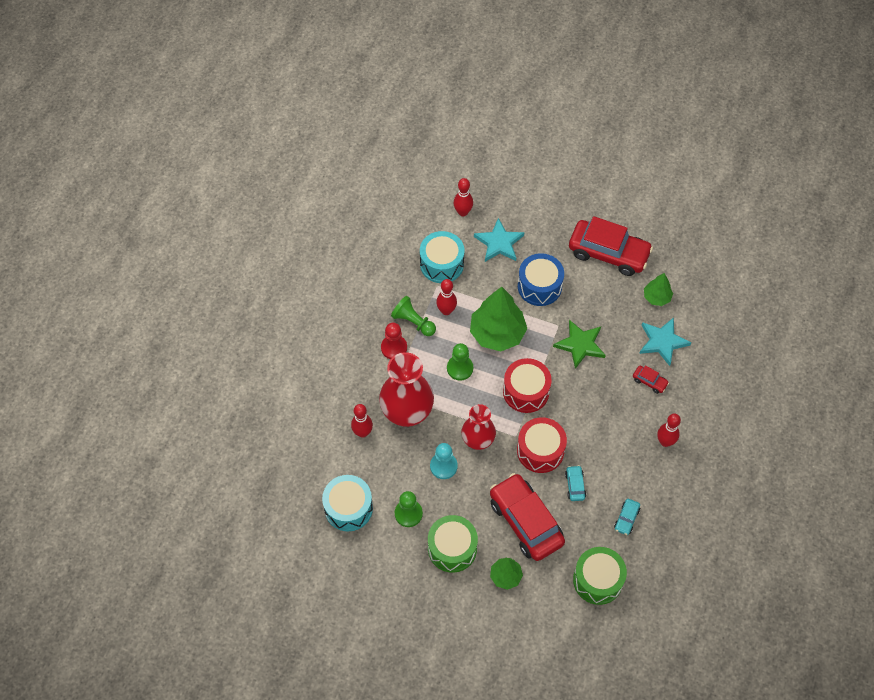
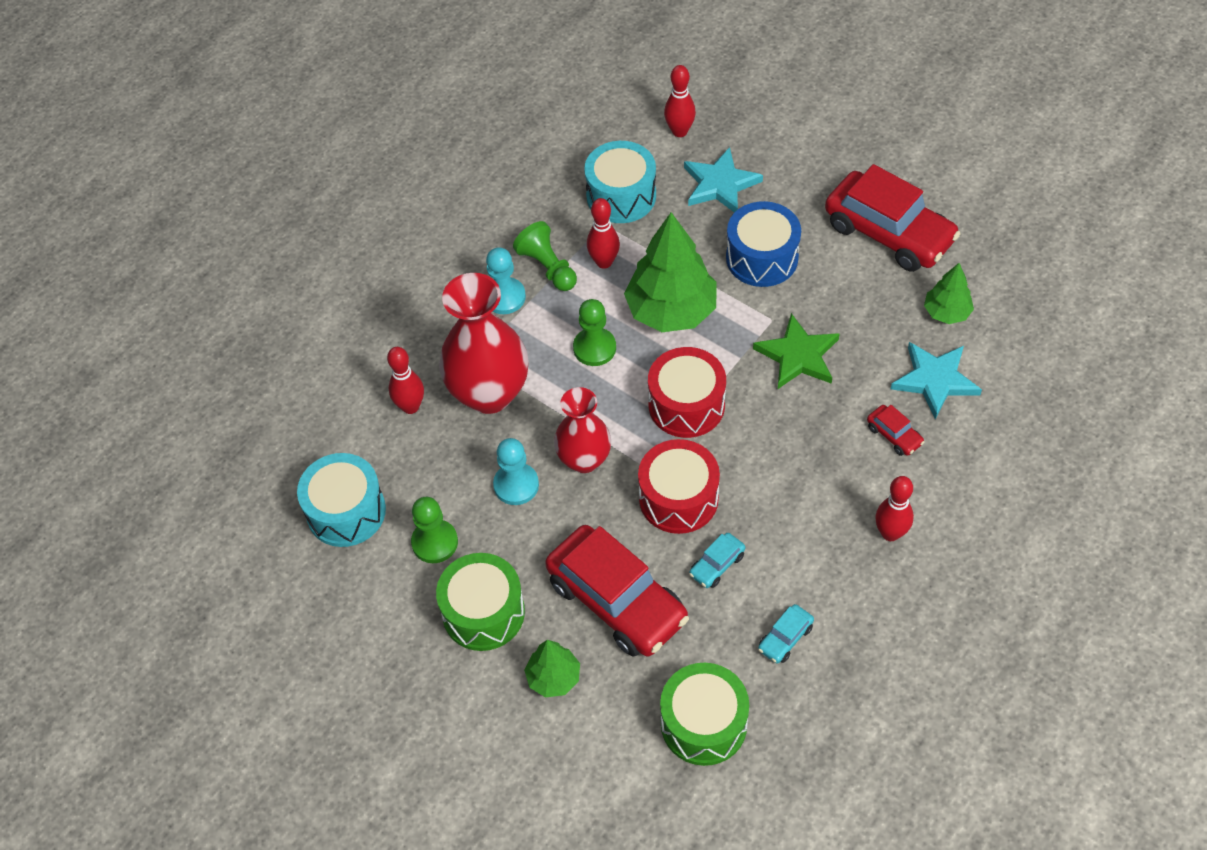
camera: 20 degrees right, 5 degrees down
(394, 348) = (504, 297): red pawn -> turquoise pawn
(526, 521) = (616, 601): red car -> red car turned 150 degrees clockwise
(575, 485) = (717, 565): turquoise car -> turquoise car turned 150 degrees counterclockwise

